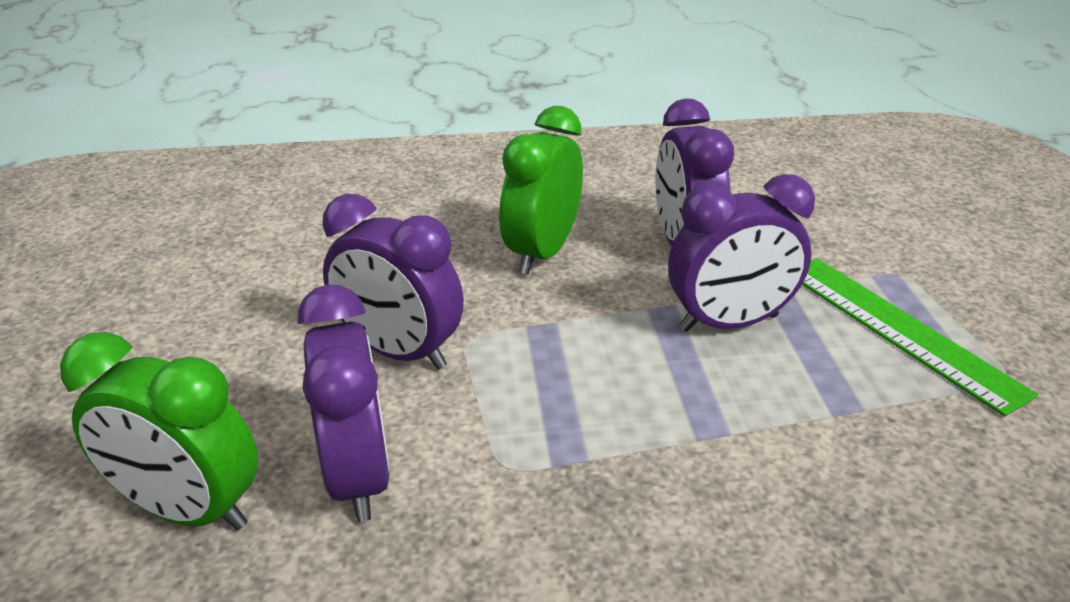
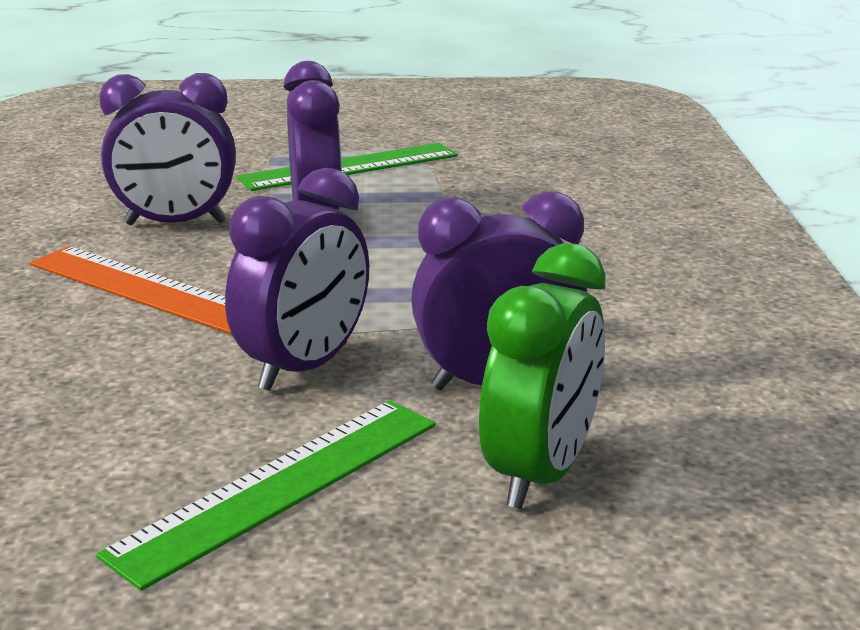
camera: 85 degrees left, 10 degrees down
(217, 361) = (280, 486): none -> green ruler
(542, 253) = (144, 289): green clock -> orange ruler

